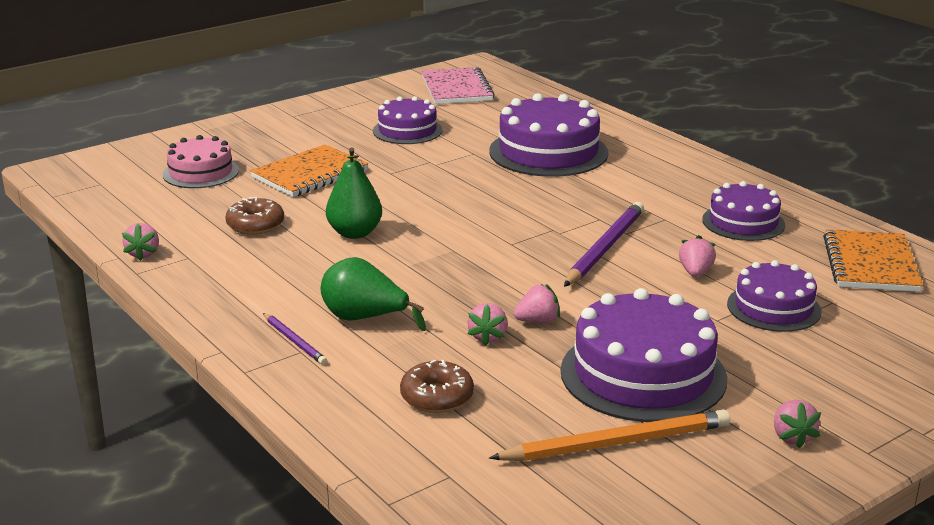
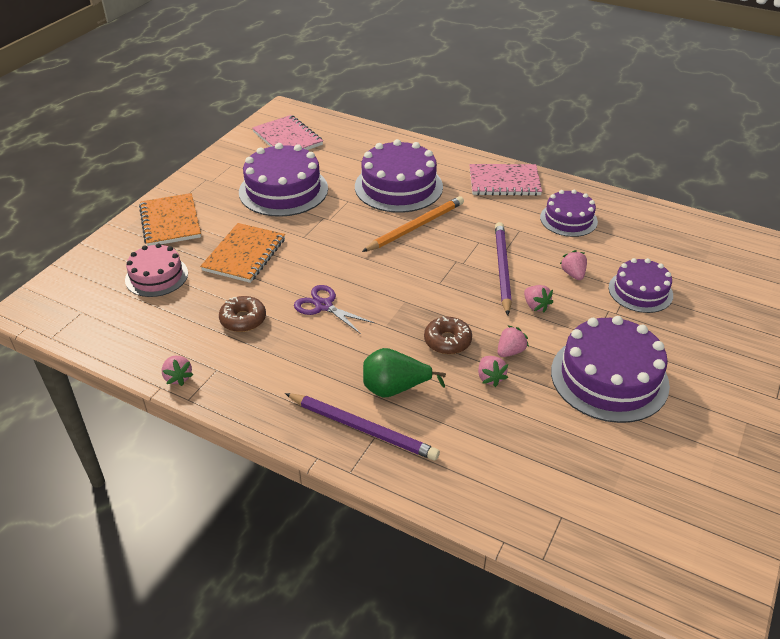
camera: 25 degrees left, 15 degrees up
(294, 341) = (362, 428): purple pencil -> purple pencil, size x1.88
(354, 233) = (323, 306): green pear -> purple scissors
(407, 130) = (283, 190): purple cake -> purple cake, size x1.64
(437, 397) = (499, 446): brown donut -> brown donut (447, 341)
(616, 443) = (638, 445): orange pencil -> orange pencil (416, 227)
(690, 173) = (504, 182): none -> pink notebook
(792, 437) = (729, 401): pink strawberry -> pink strawberry (535, 306)
(870, 264) = (666, 235): orange notebook -> orange notebook (170, 222)

